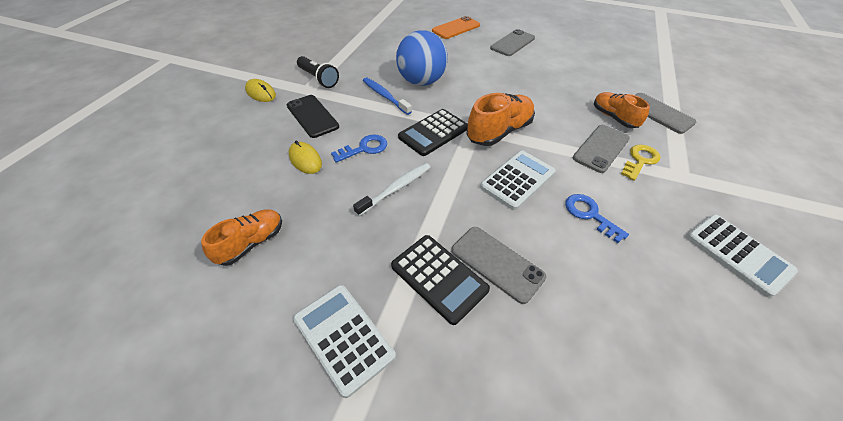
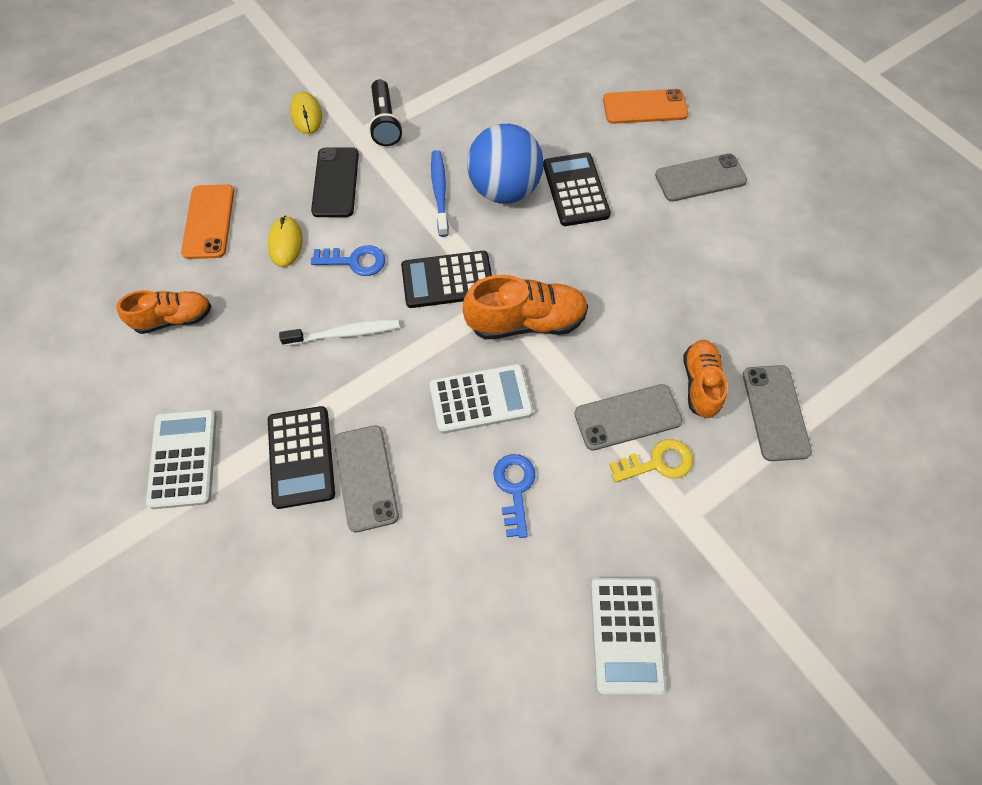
camera: 35 degrees right, 15 degrees up
(232, 172) = (209, 222): none -> orange phone
(459, 68) = (576, 190): none -> black calculator

